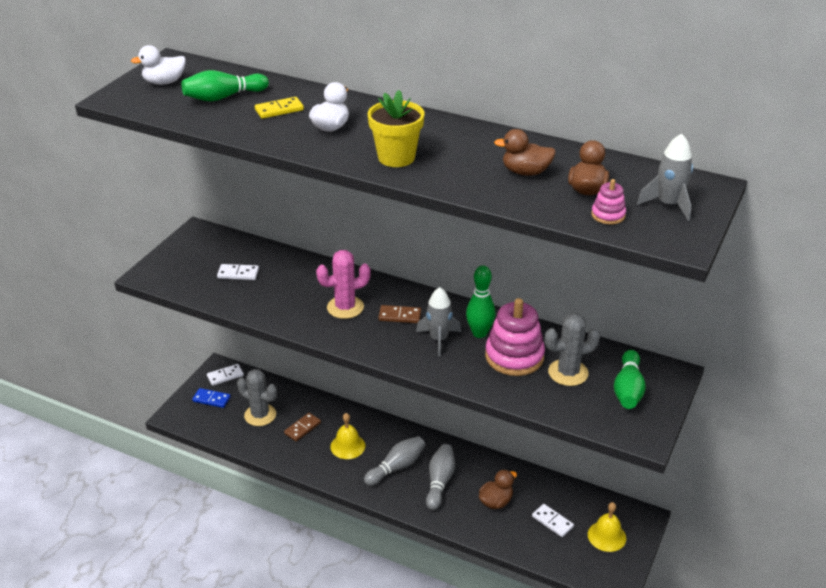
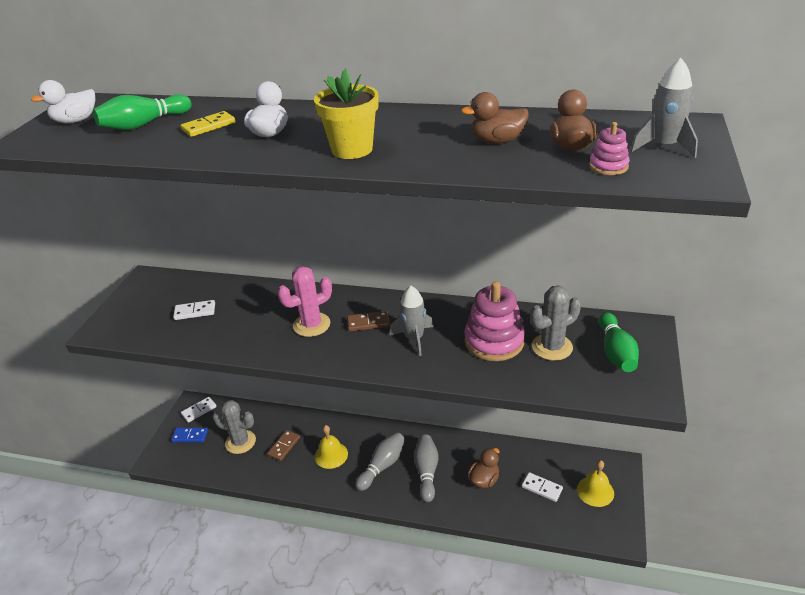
camera: 10 degrees left, 0 degrees up
(479, 333) = (452, 325): green bowling pin -> none

